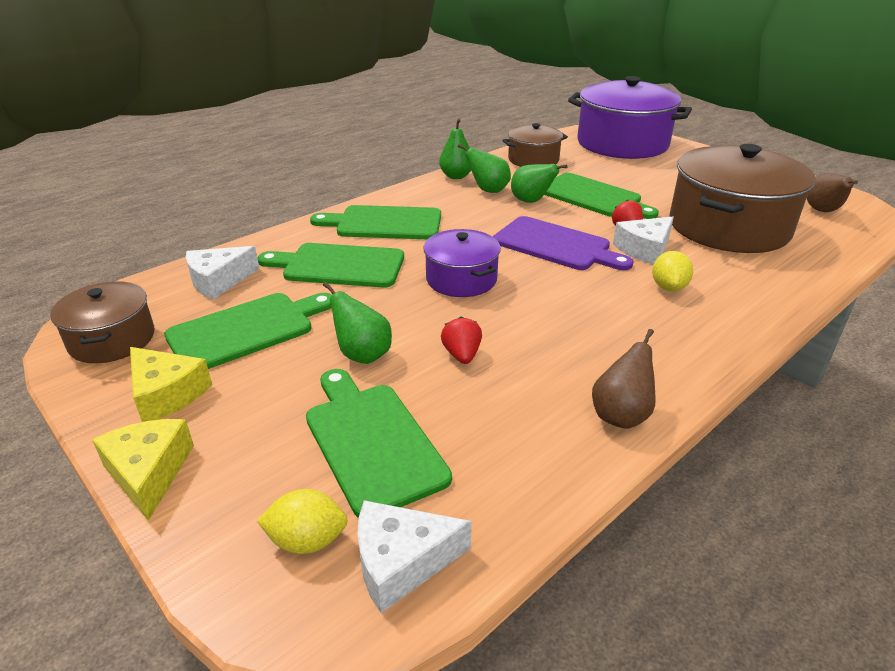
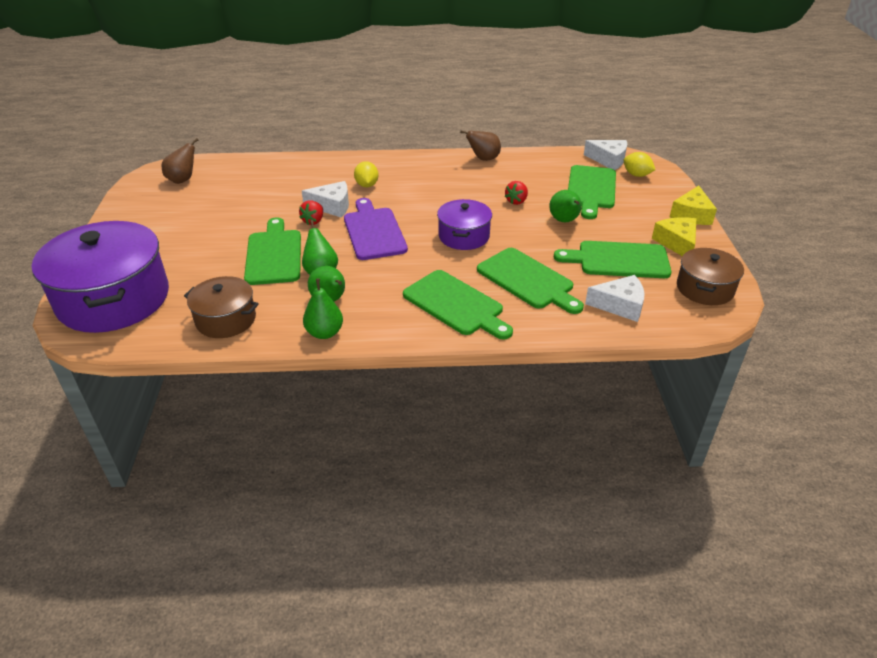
camera: 140 degrees left, 5 degrees up
(668, 287) = (367, 185): yellow lemon -> yellow lemon turned 60 degrees counterclockwise
(729, 227) = (256, 196): brown pot -> none

